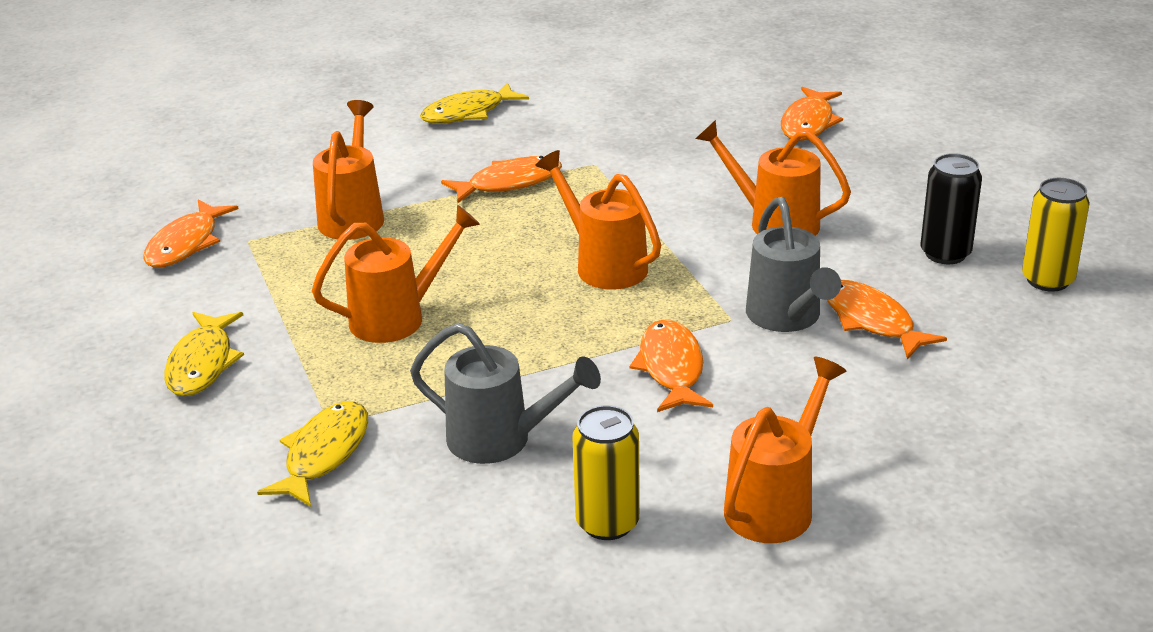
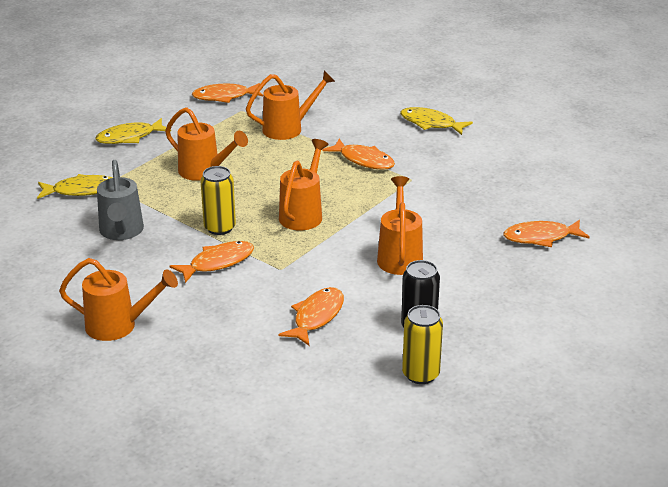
camera: 60 degrees right, 0 degrees up
(607, 523) = (74, 280): yellow can -> yellow can (219, 228)
(787, 318) = (296, 287): grey watering can -> none

